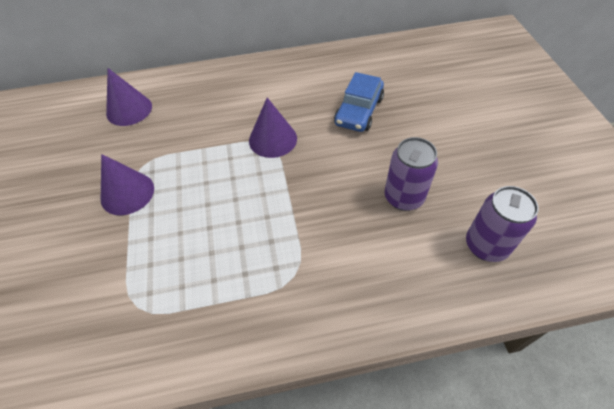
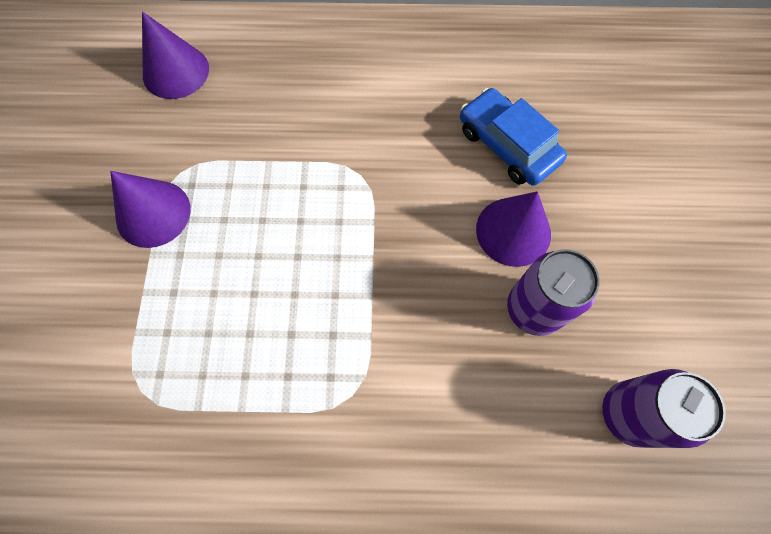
camera: 10 degrees right, 15 degrees up
(273, 139) = (370, 168): purple cone -> purple cone (513, 231)
(359, 111) = (507, 145): blue car -> blue car turned 105 degrees clockwise

